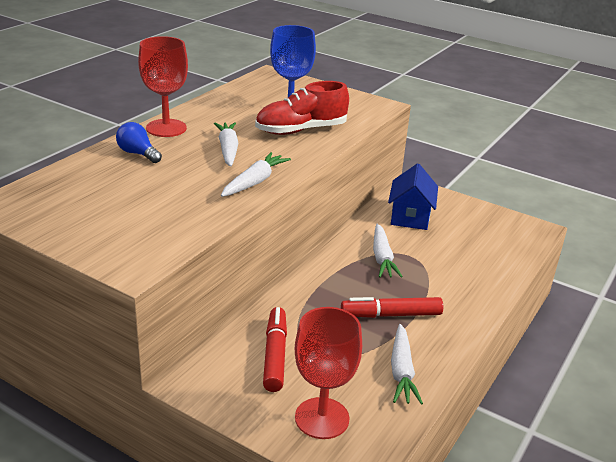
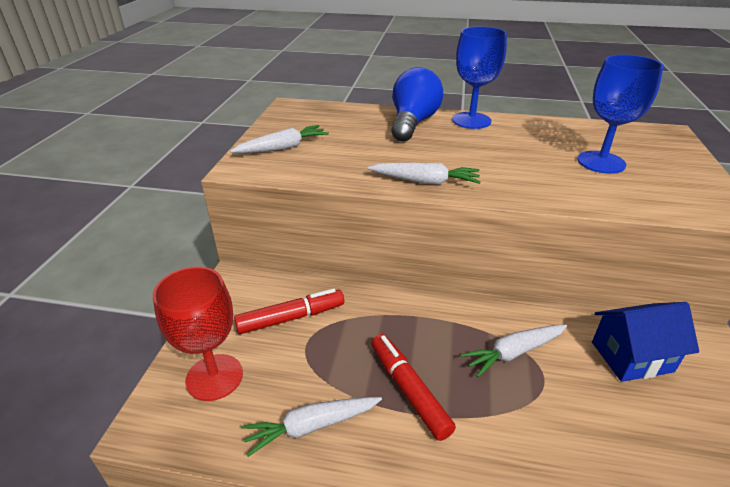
camera: 70 degrees right, 5 degrees up
(138, 154) = (413, 123): blue light bulb -> blue light bulb, size x1.80
(166, 128) = (471, 120): red goblet -> blue goblet
(228, 150) = (470, 154): white carrot -> white carrot (283, 148)
(301, 130) = (568, 178): red shoe -> none

